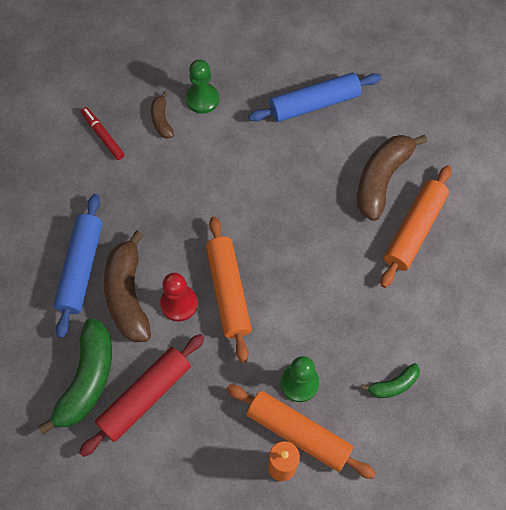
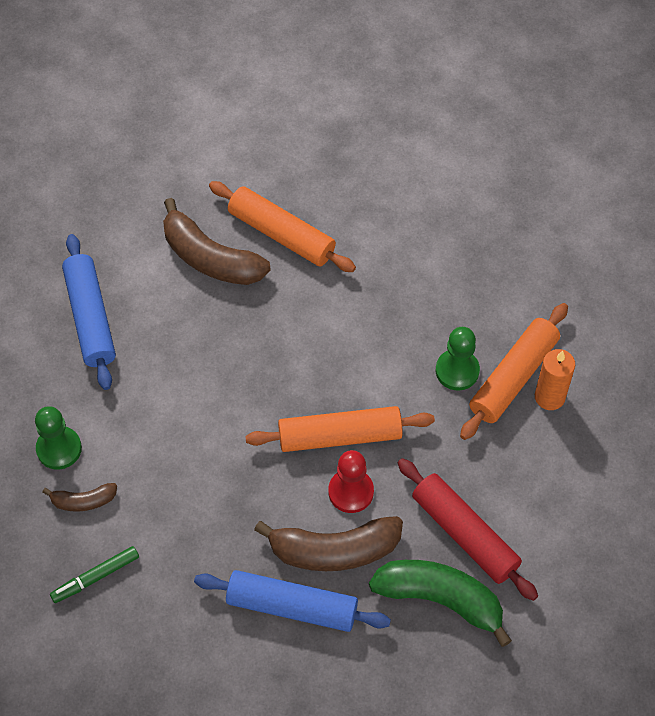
camera: 85 degrees left, 5 degrees down
(103, 136) = (95, 577): red marker -> green marker
(393, 385) = (464, 280): green banana -> none

